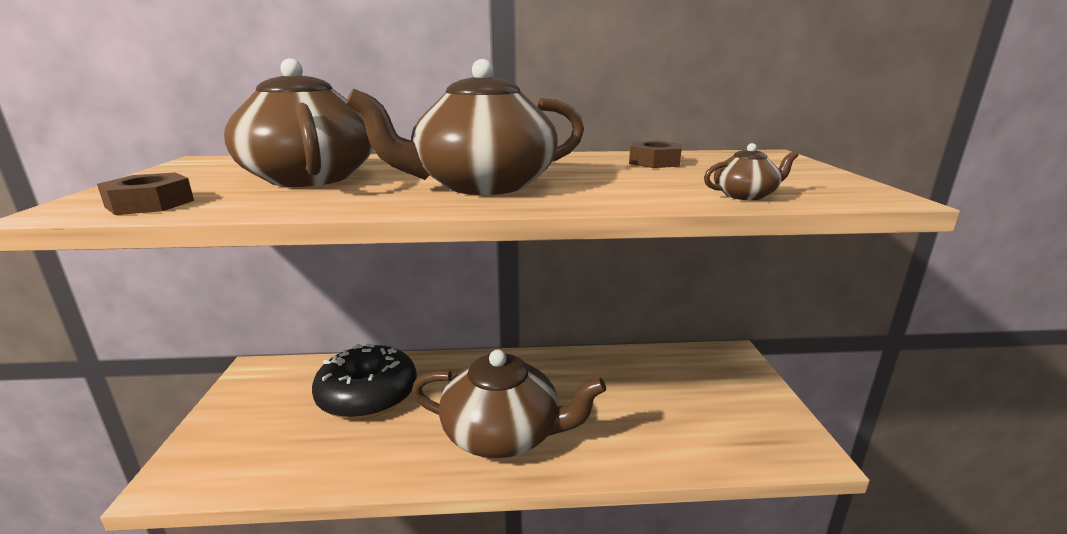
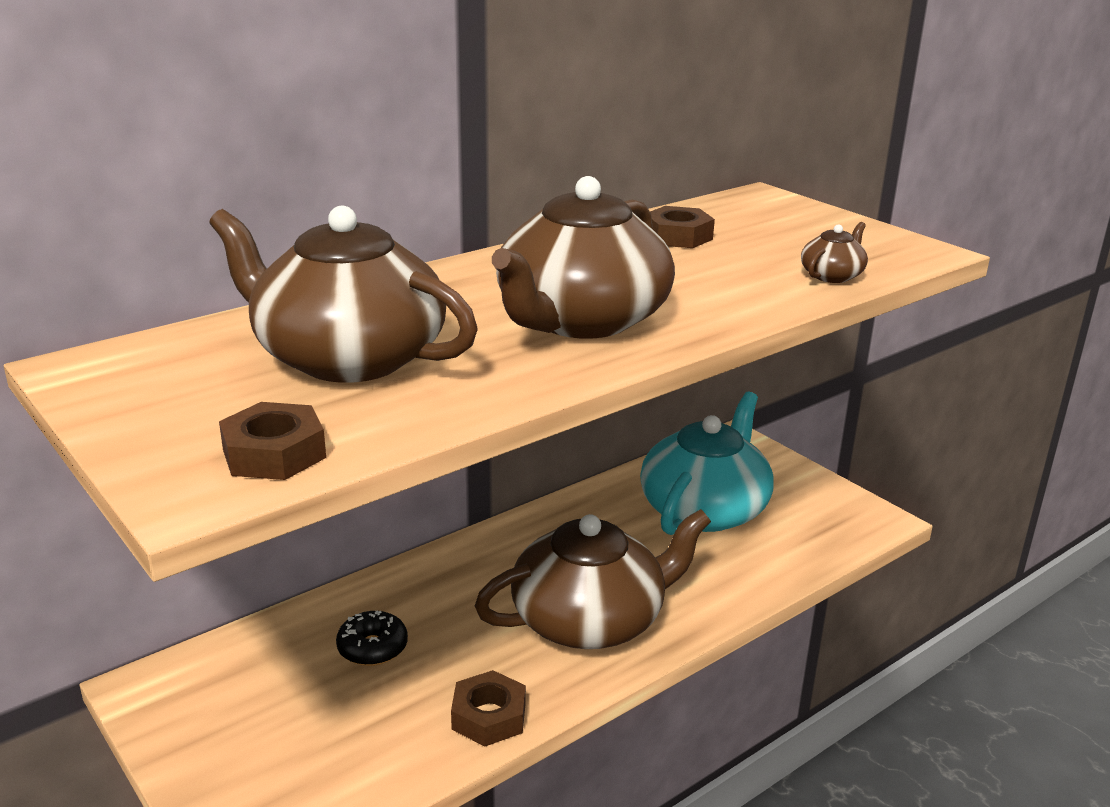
camera: 35 degrees left, 5 degrees up
(368, 395) = (372, 648): black donut -> black donut, size x0.48
(371, 468) = (489, 716): none -> brown nut
(664, 391) = (705, 509): none -> turquoise teapot

